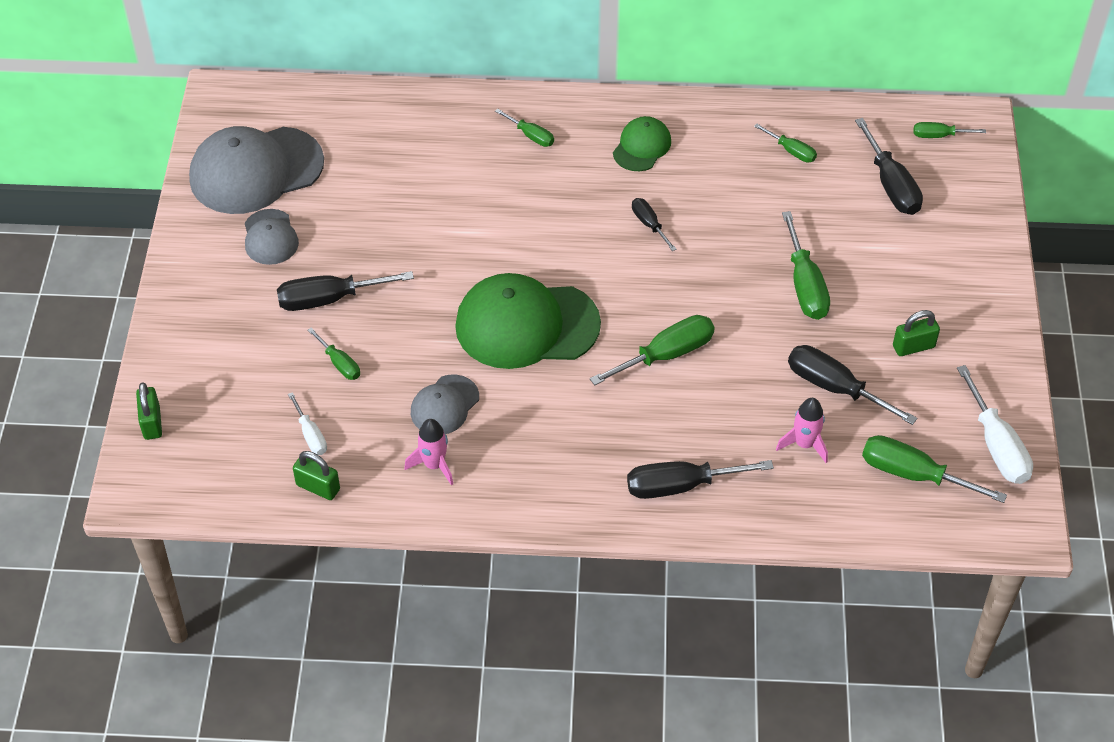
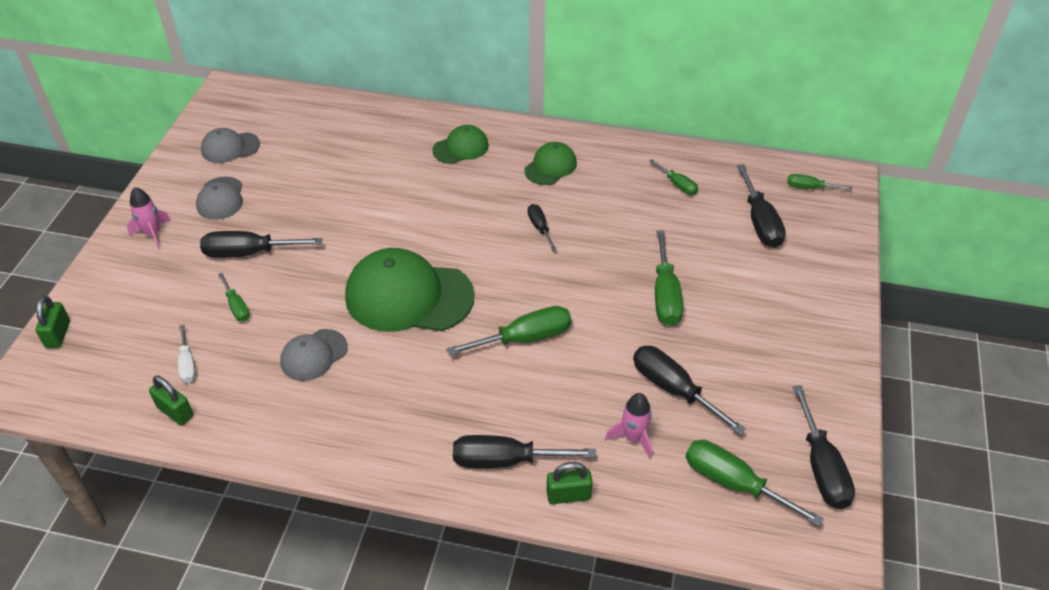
camera: 10 degrees right, 5 degrees down
(256, 171) = (230, 147): grey cap -> grey cap, size x0.51
(434, 465) = (285, 407): pink rocket -> pink rocket (153, 234)
(531, 136) = (461, 148): green screwdriver -> green cap
(913, 346) = (755, 362): green padlock -> green padlock (568, 495)
(996, 445) = (821, 467): white screwdriver -> black screwdriver

